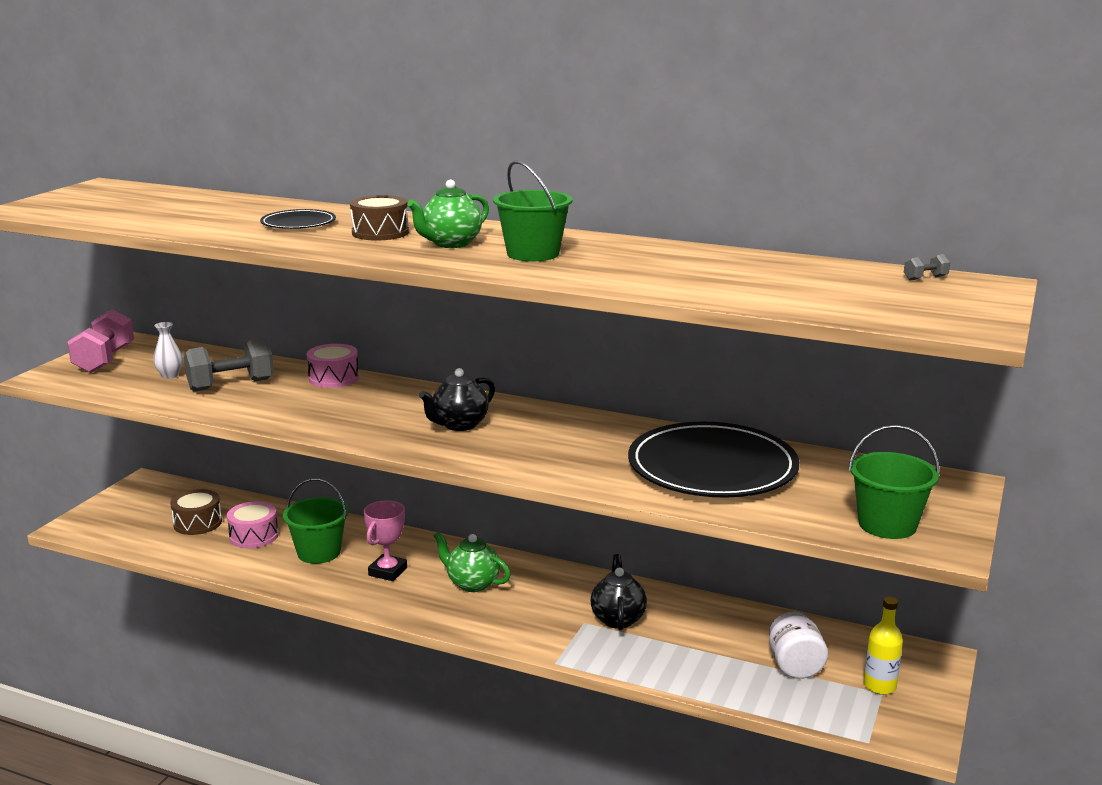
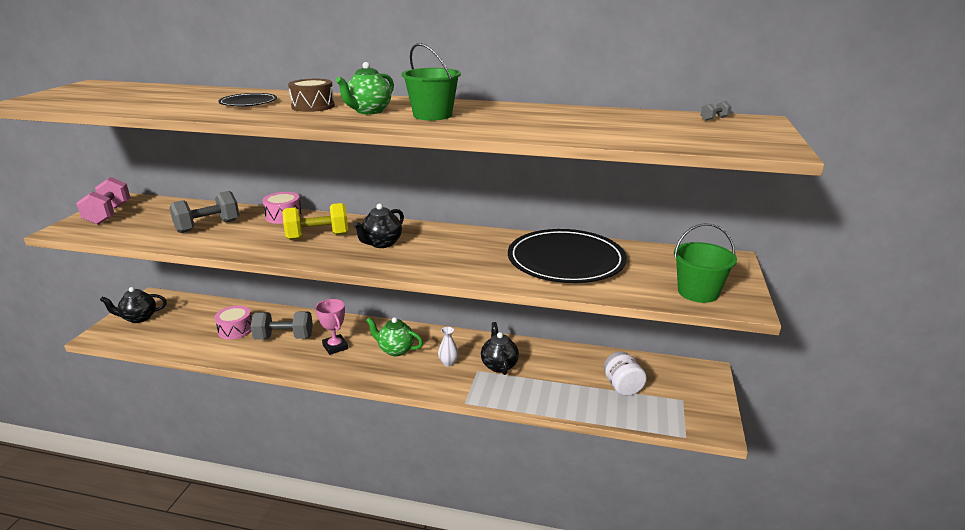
camera: 10 degrees left, 5 degrees up
(126, 509) = (139, 318): none -> black teapot
(170, 375) = (160, 222): white vase -> white vase (448, 363)
(197, 523) = (193, 324): brown drum -> none
(319, 552) = (284, 337): green bucket -> grey dumbbell
(374, 409) = (318, 236): none -> yellow dumbbell
(388, 571) = (335, 347): pink trophy -> pink trophy turned 45 degrees counterclockwise
(879, 686) = (679, 395): yellow bottle -> none

